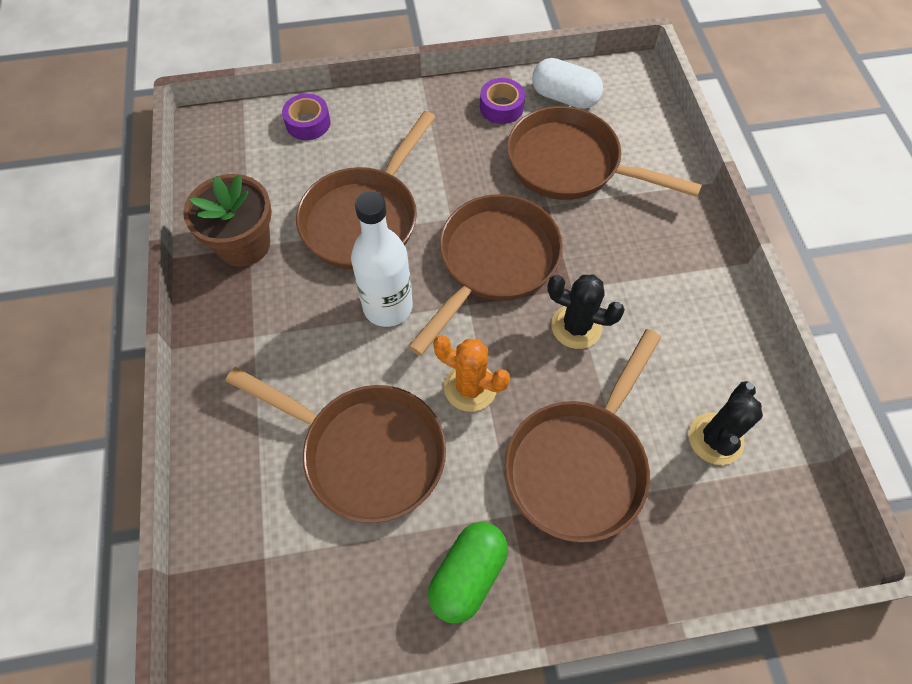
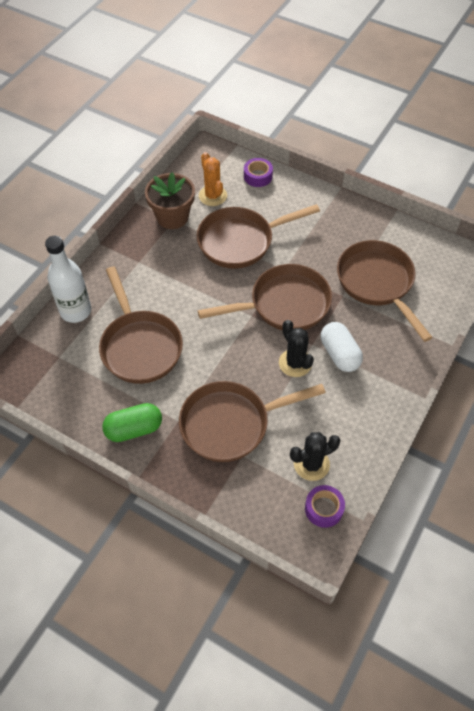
camera: 40 degrees right, 5 degrees down
(387, 307) = (211, 290): white bottle -> white bottle (75, 311)
(470, 387) = (214, 353): orange cactus -> orange cactus (212, 196)
(501, 107) = (369, 229): purple tape -> purple tape (324, 509)
(564, 97) = (412, 246): white capsule -> white capsule (339, 354)

